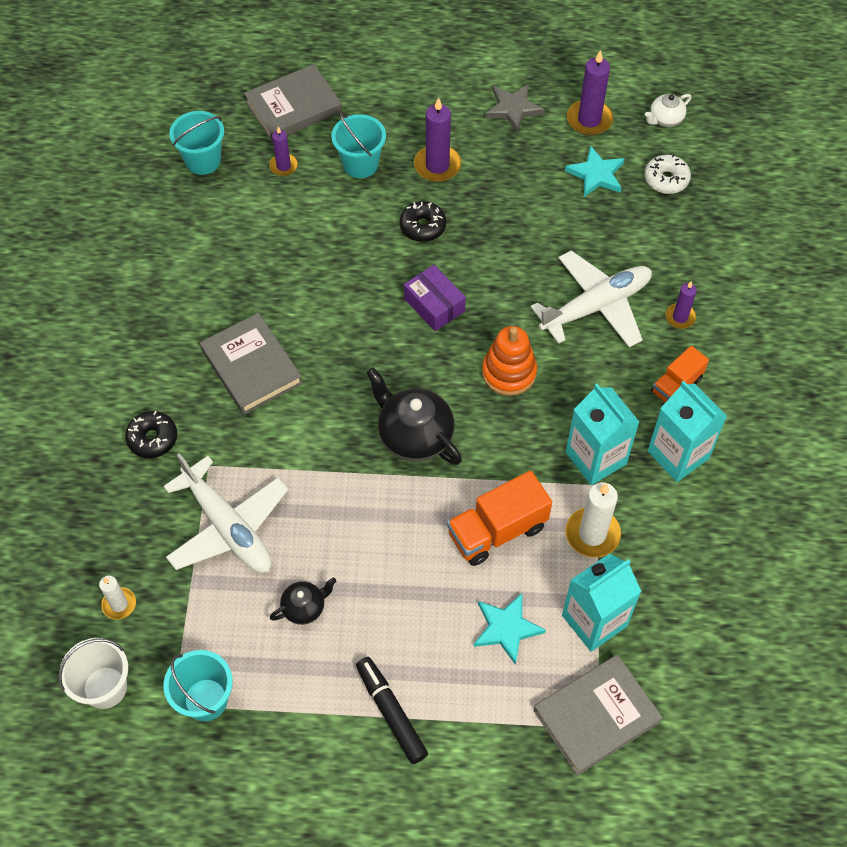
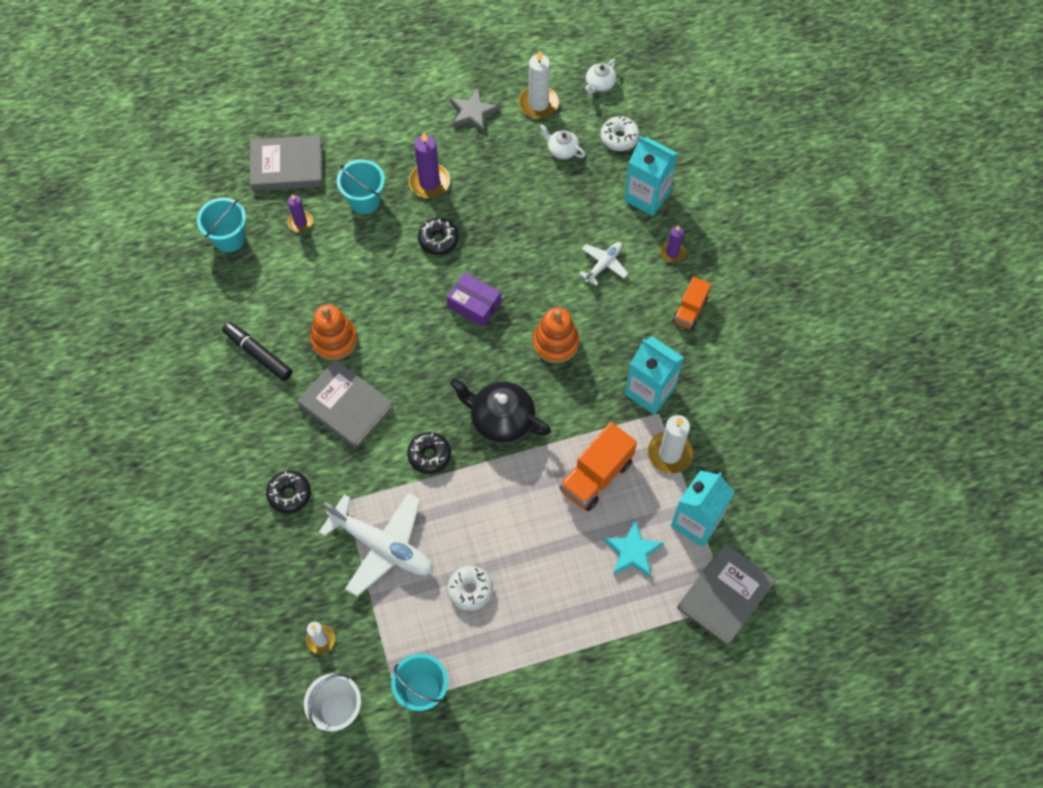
camera: 20 degrees left, 5 degrees up
(268, 295) = (334, 340): none -> orange stacking toy
(293, 107) = (287, 166): grey book -> grey book turned 45 degrees clockwise
(304, 607) = (470, 590): black teapot -> white donut
(320, 447) = (429, 455): none -> black donut
(391, 712) = (570, 648): black marker -> black marker (258, 354)
(589, 120) = (538, 104): purple candle -> white candle
(596, 174) = (562, 150): turquoise star -> white teapot
(596, 306) = (604, 264): white plane -> white plane, size x0.51
(678, 455) = (711, 367): turquoise carton -> turquoise carton (647, 196)

